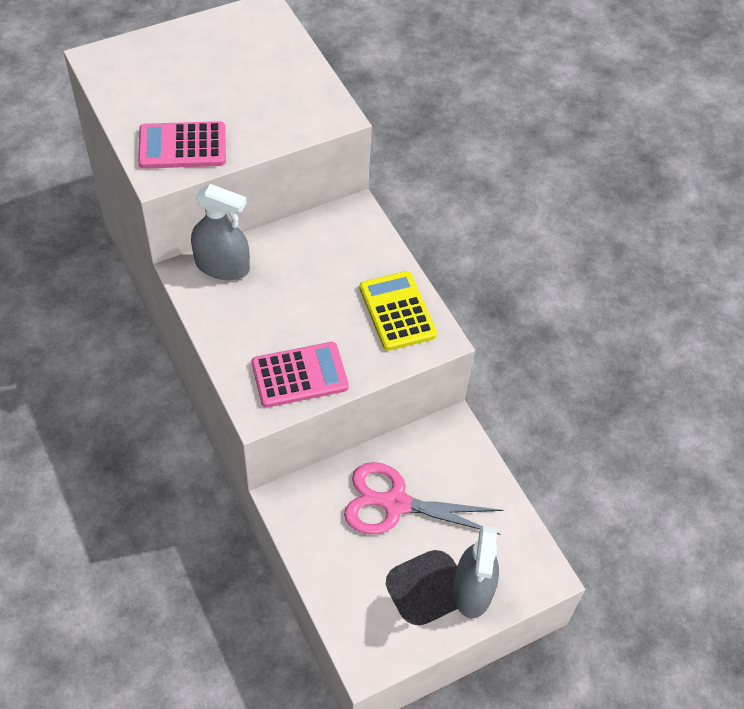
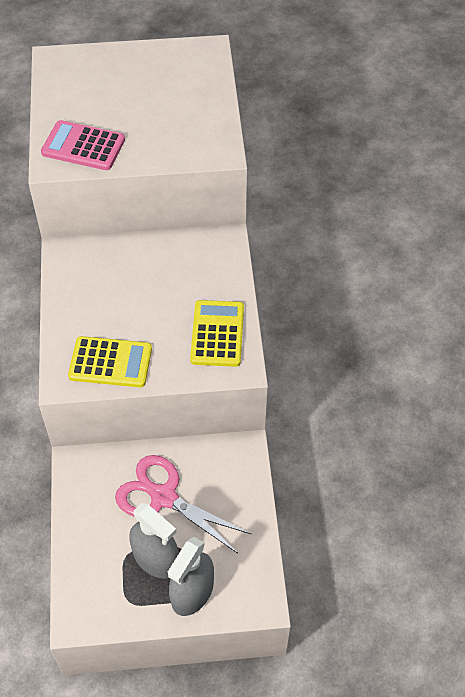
camera: 25 degrees right, 0 degrees up
(222, 266) = (94, 255): grey spray bottle -> grey spray bottle (156, 558)
(299, 375) = (110, 362): pink calculator -> yellow calculator

